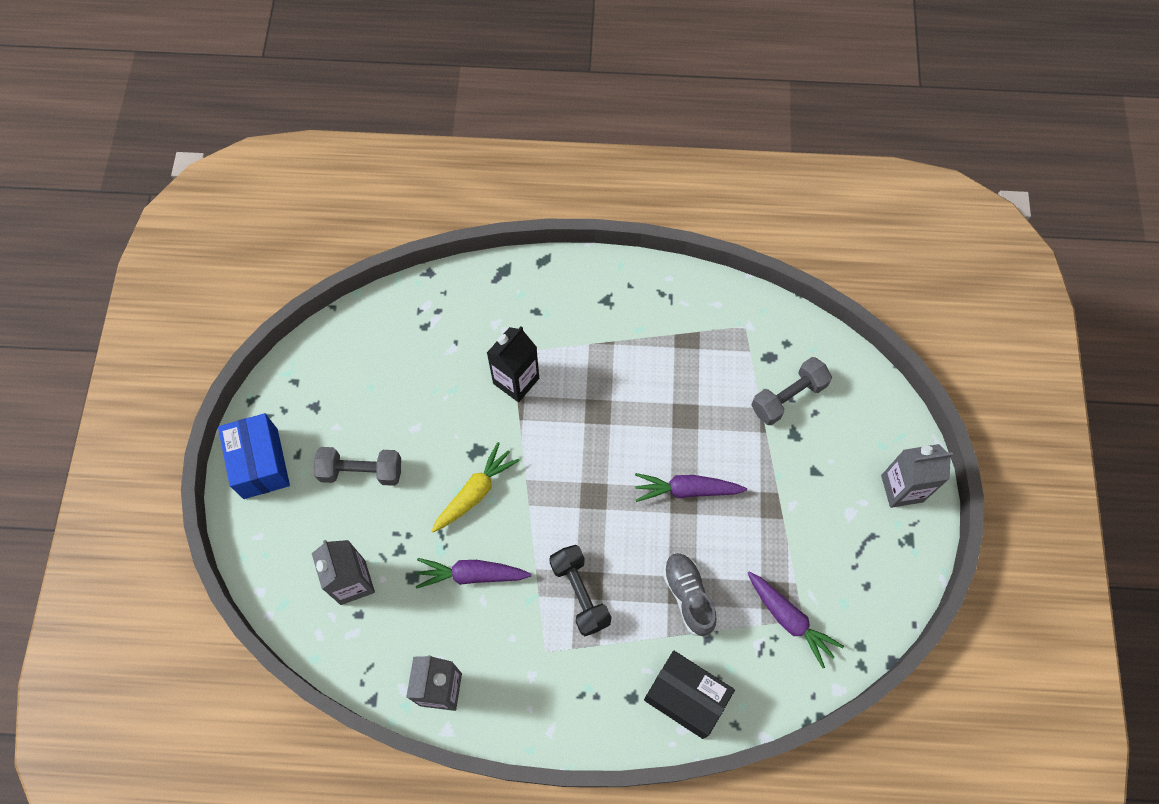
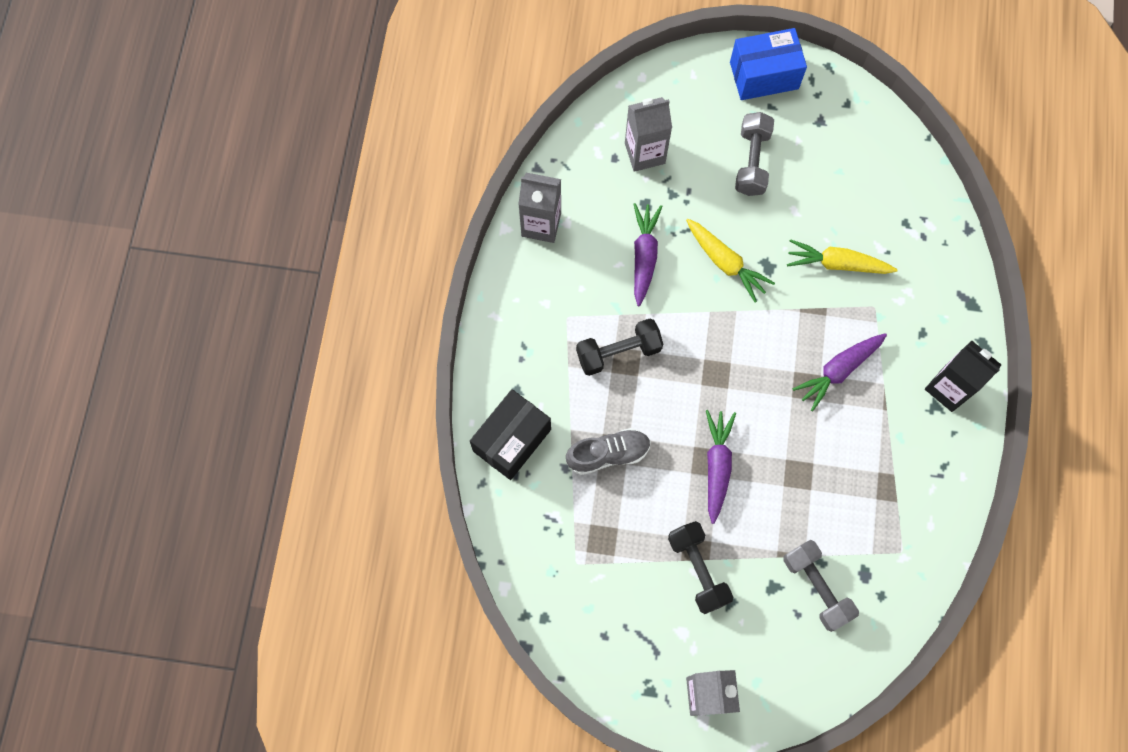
camera: 95 degrees right, 5 degrees up
(470, 387) = (837, 263): none -> yellow carrot
(516, 381) = (842, 308): black carton -> black carton (948, 388)
(789, 502) = (698, 569): none -> black dumbbell
(789, 619) = (577, 550): purple carrot -> purple carrot (838, 370)

